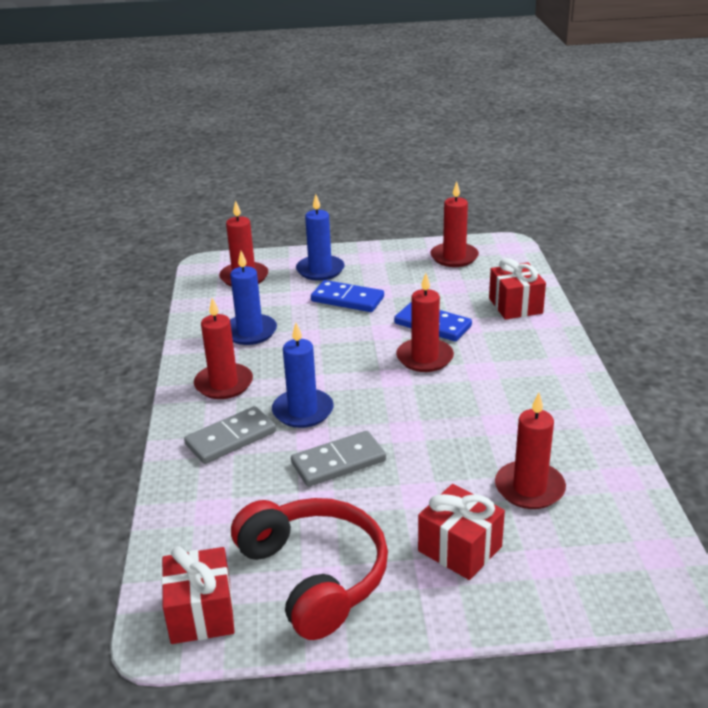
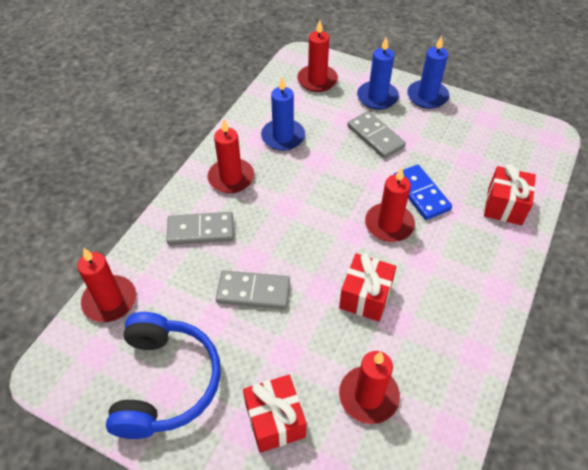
camera: 30 degrees right, 20 degrees up
(201, 613) = (80, 369): red gift -> red gift (365, 296)
(303, 411) = (264, 231): blue candle -> blue candle (427, 96)
(314, 575) = (165, 382): red headphones -> blue headphones
(347, 299) = (375, 136): blue domino -> grey domino
(454, 257) = (494, 129): red candle -> red candle (110, 301)

